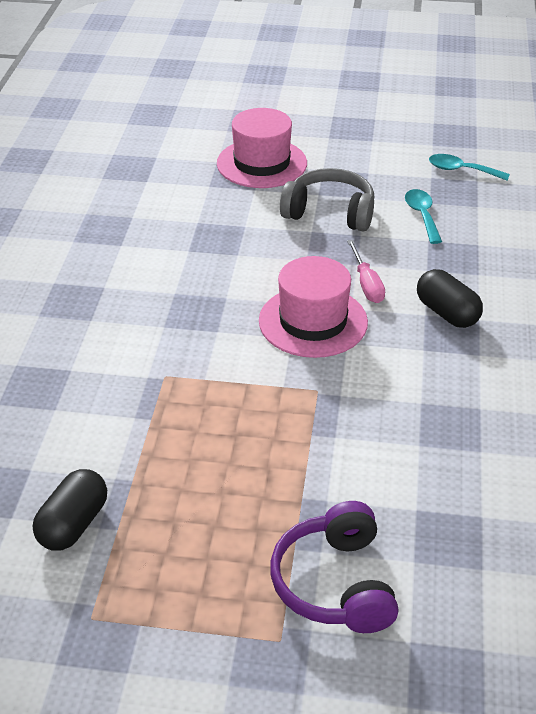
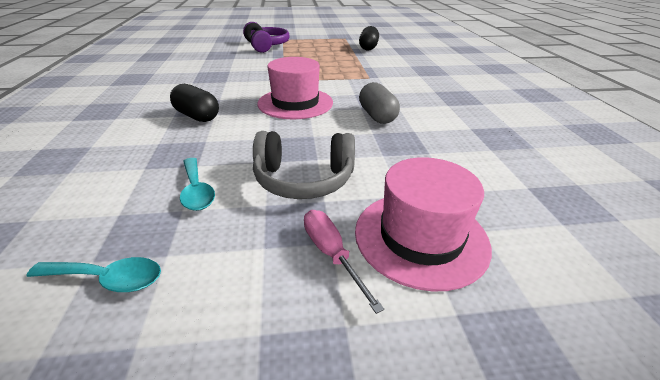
camera: 165 degrees right, 5 degrees down
(215, 279) = (377, 116): none -> grey capsule
(366, 284) = (259, 126): pink screwdriver -> pink screwdriver (331, 254)

